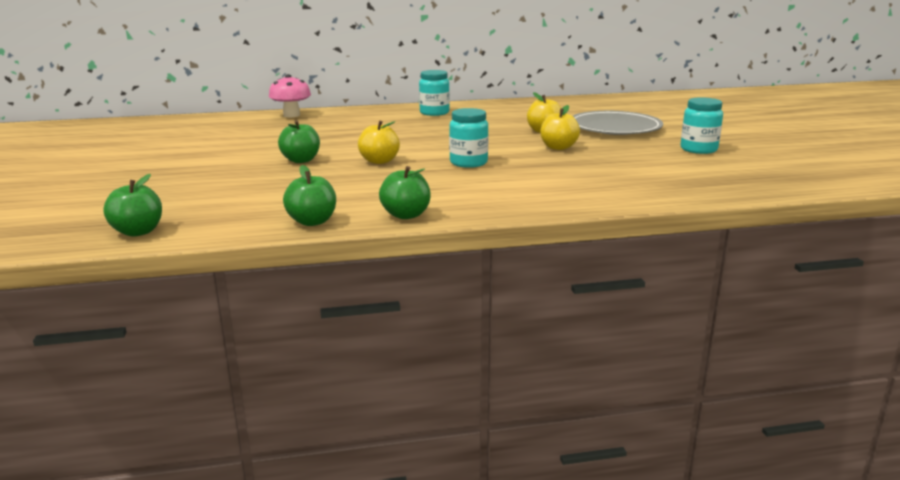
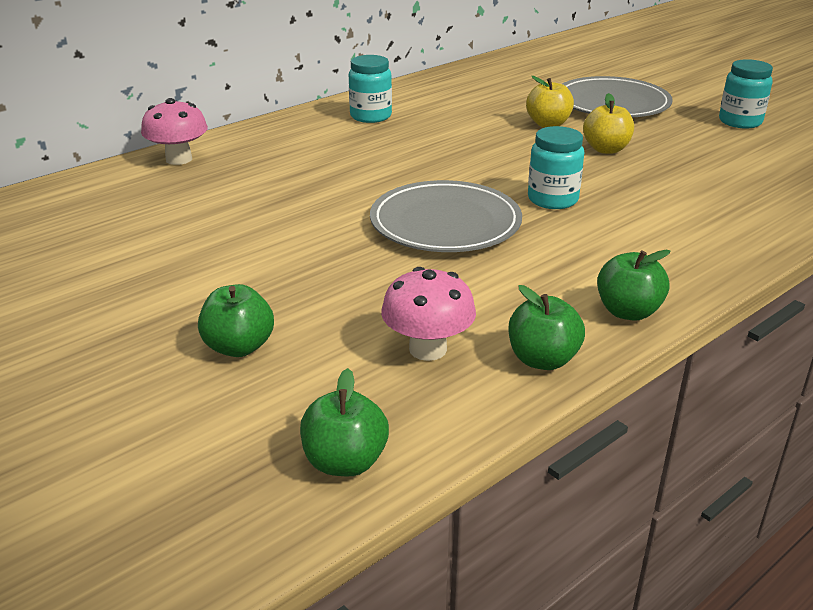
camera: 30 degrees left, 10 degrees up
(261, 204) = (427, 349): none -> pink mushroom
(301, 160) = (341, 248): green apple -> green apple (239, 347)
(379, 161) = (445, 223): yellow apple -> grey plate

